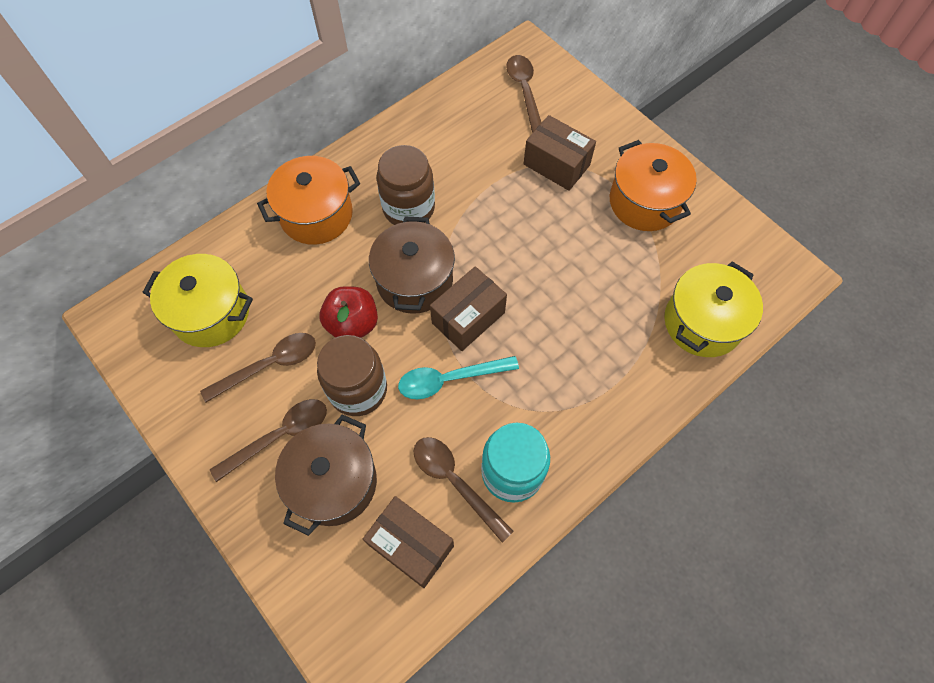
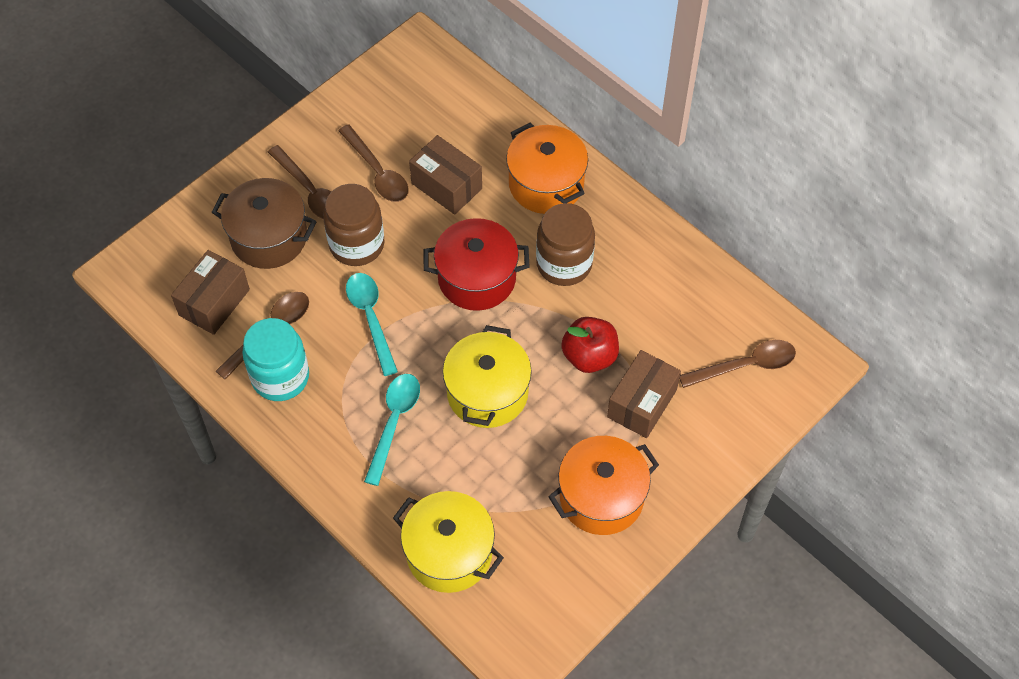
camera: 85 degrees right, 5 degrees down
(211, 313) = (428, 118): yellow pot -> yellow pot (487, 393)
(352, 324) = (424, 231): red apple -> red apple (589, 356)
(414, 281) = (477, 278): brown pot -> red pot
(468, 318) = (438, 329): brown box -> brown box (446, 186)
(569, 363) = (394, 423): none -> turquoise spoon

